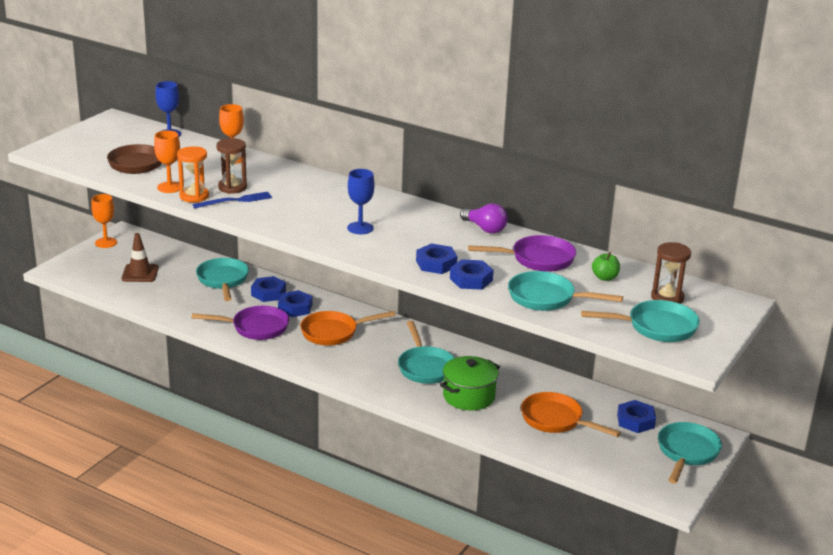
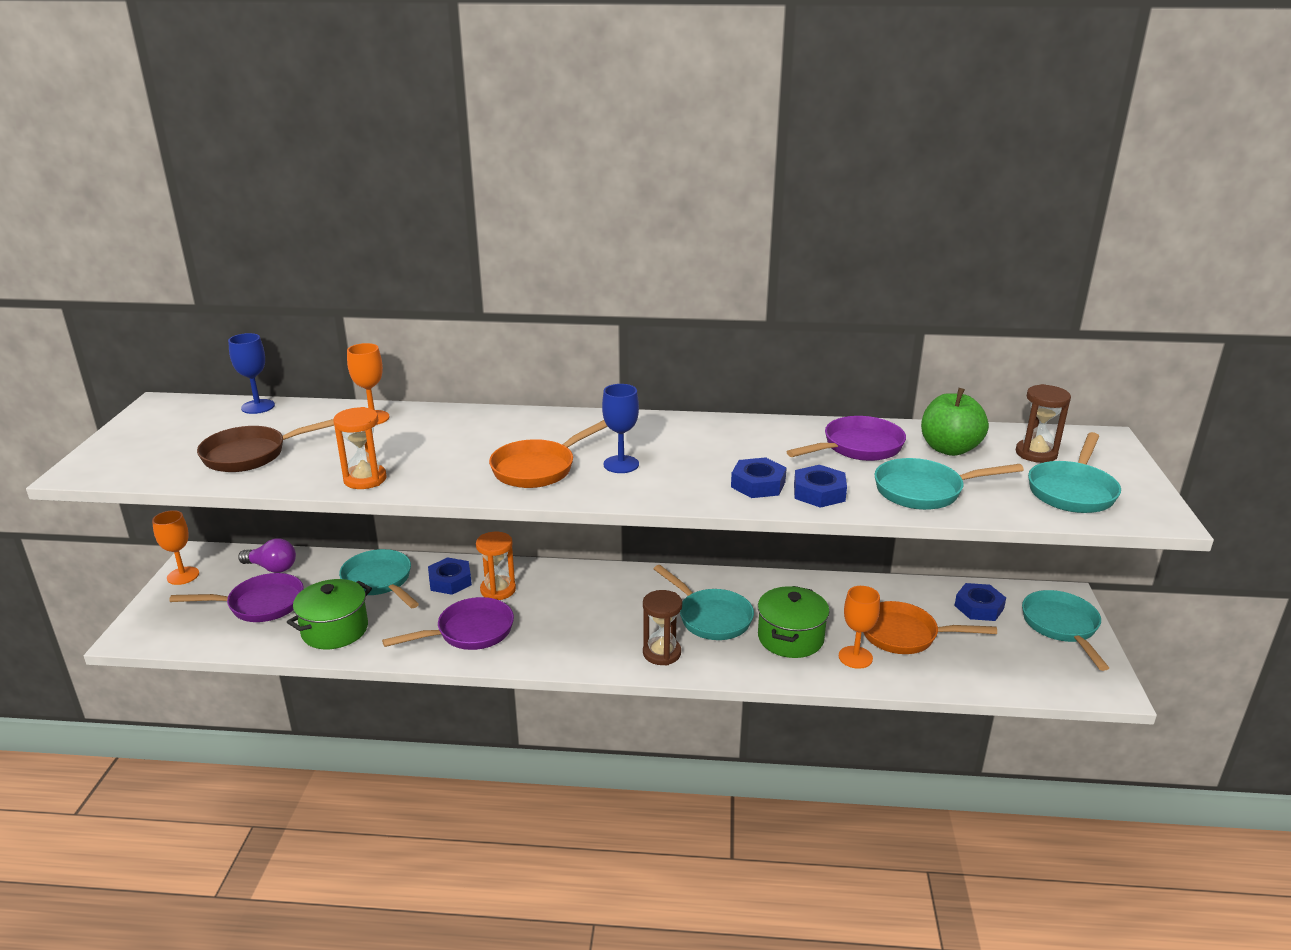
camera: 25 degrees left, 0 degrees up
(140, 273) = (260, 604): brown traffic cone -> purple pan
(169, 187) = (319, 476): orange goblet -> orange goblet (855, 657)
(174, 302) = (335, 630): none -> green pot
(232, 187) = (407, 454): brown hourglass -> brown hourglass (662, 653)
(235, 200) = (427, 470): blue fork -> none
(295, 308) = (498, 590): blue nut -> orange hourglass
(333, 333) = (570, 608): orange pan -> orange pan (538, 468)
(485, 229) = (761, 427): purple light bulb -> purple light bulb (272, 568)
(605, 277) = (949, 449): green apple -> green apple, size x1.82
(656, 327) = (1072, 491): turquoise pan -> turquoise pan turned 150 degrees clockwise

